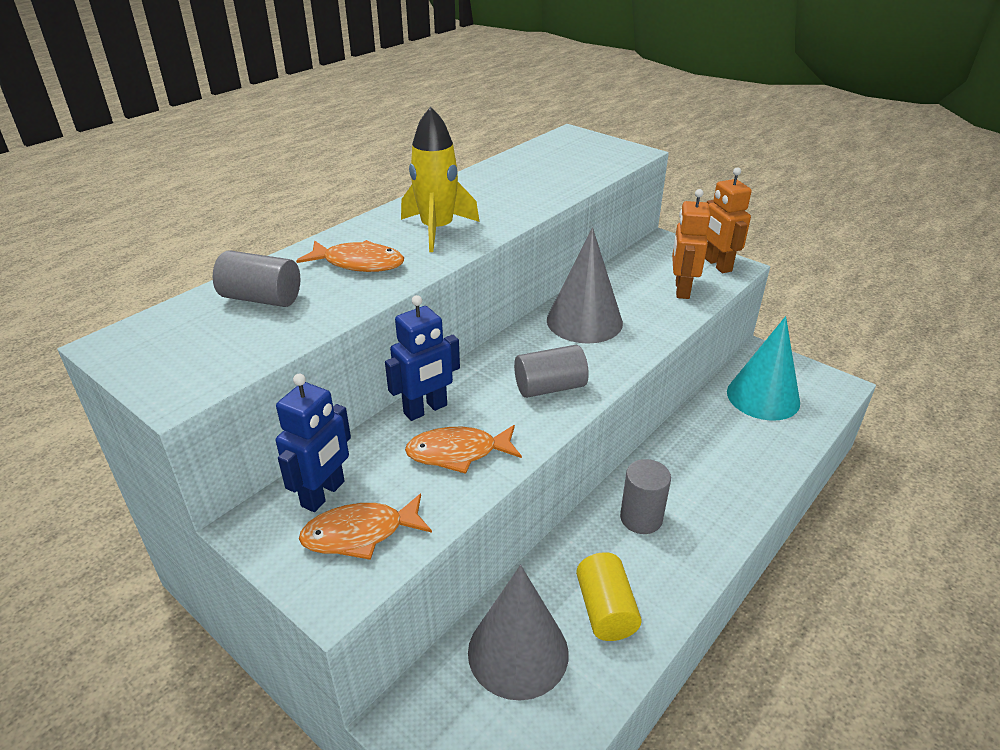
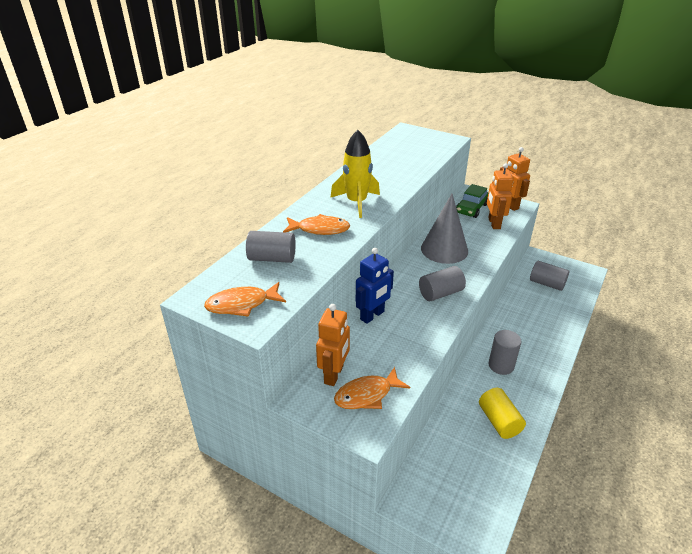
camera: 10 degrees left, 0 degrees up
(323, 494) = (334, 374): blue robot -> orange robot
(458, 453) = (403, 339): orange fish -> orange fish (242, 304)
(518, 652) = (458, 453): grey cone -> none
(654, 264) = (471, 208): none -> green car
(763, 397) = (547, 283): turquoise cone -> grey cylinder

